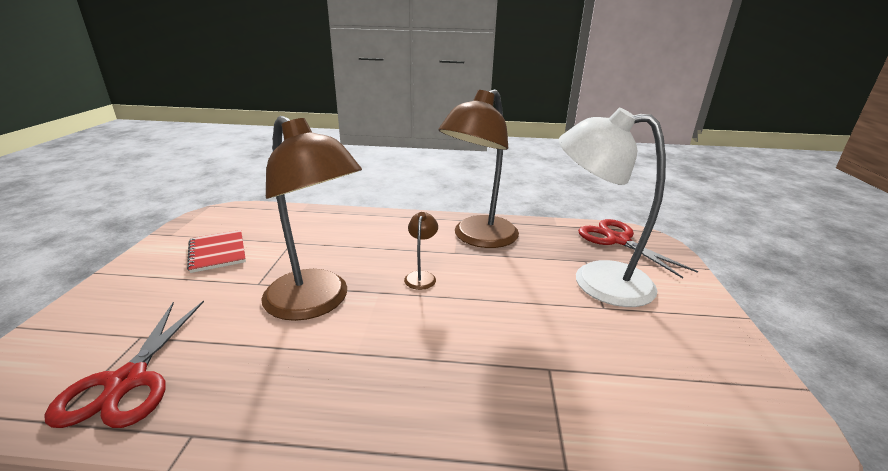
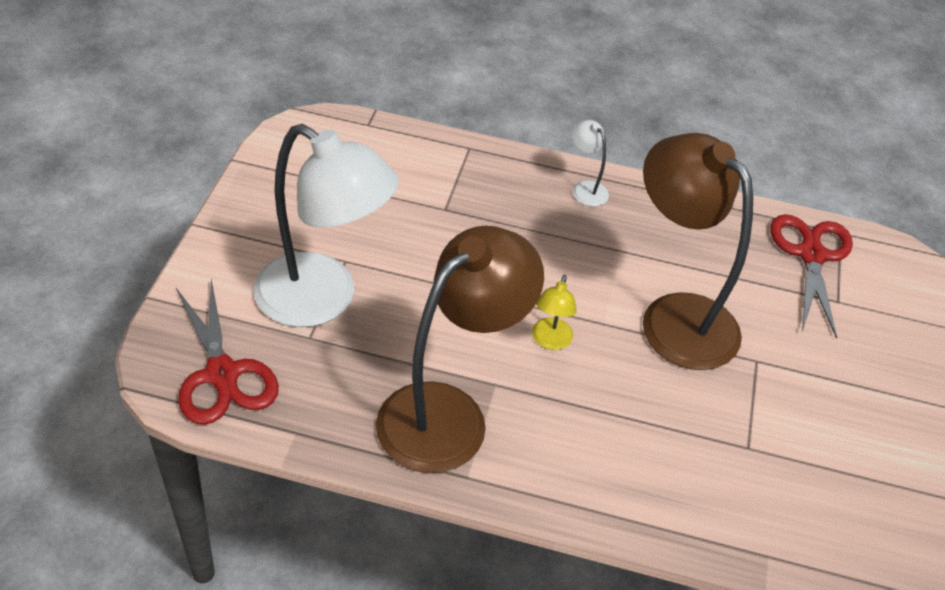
camera: 175 degrees left, 20 degrees up
(217, 252) = (846, 436): red notebook -> none
(393, 426) = (585, 189): none -> white lamp
(421, 276) = (550, 341): brown lamp -> yellow lamp

